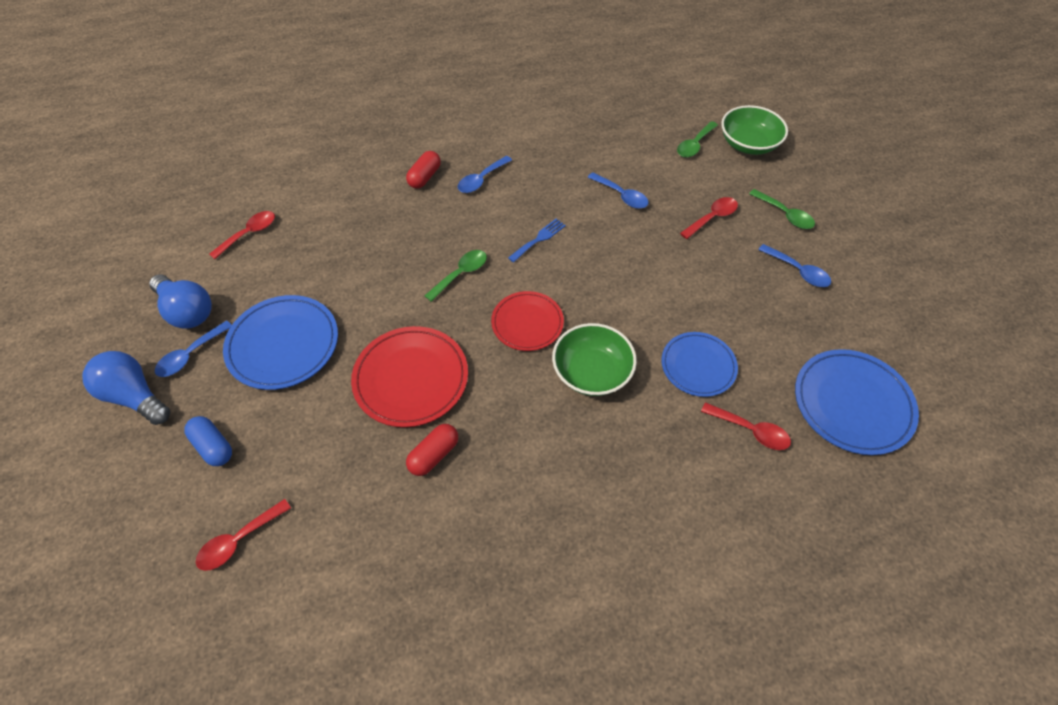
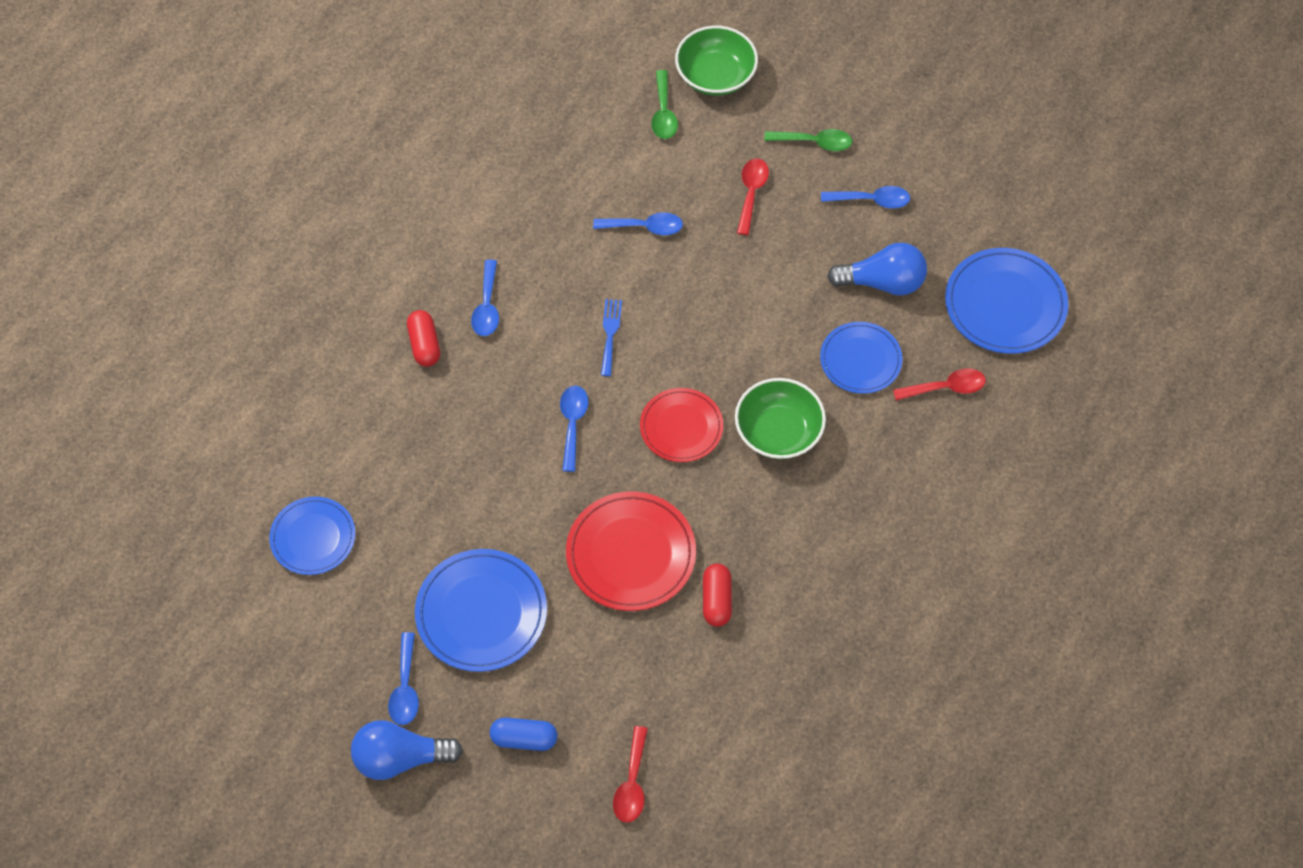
camera: 40 degrees left, 5 degrees up
(187, 311) = (349, 654): blue light bulb -> blue light bulb (883, 282)
(249, 234) = (313, 538): red spoon -> blue plate
(461, 274) = (572, 424): green spoon -> blue spoon

